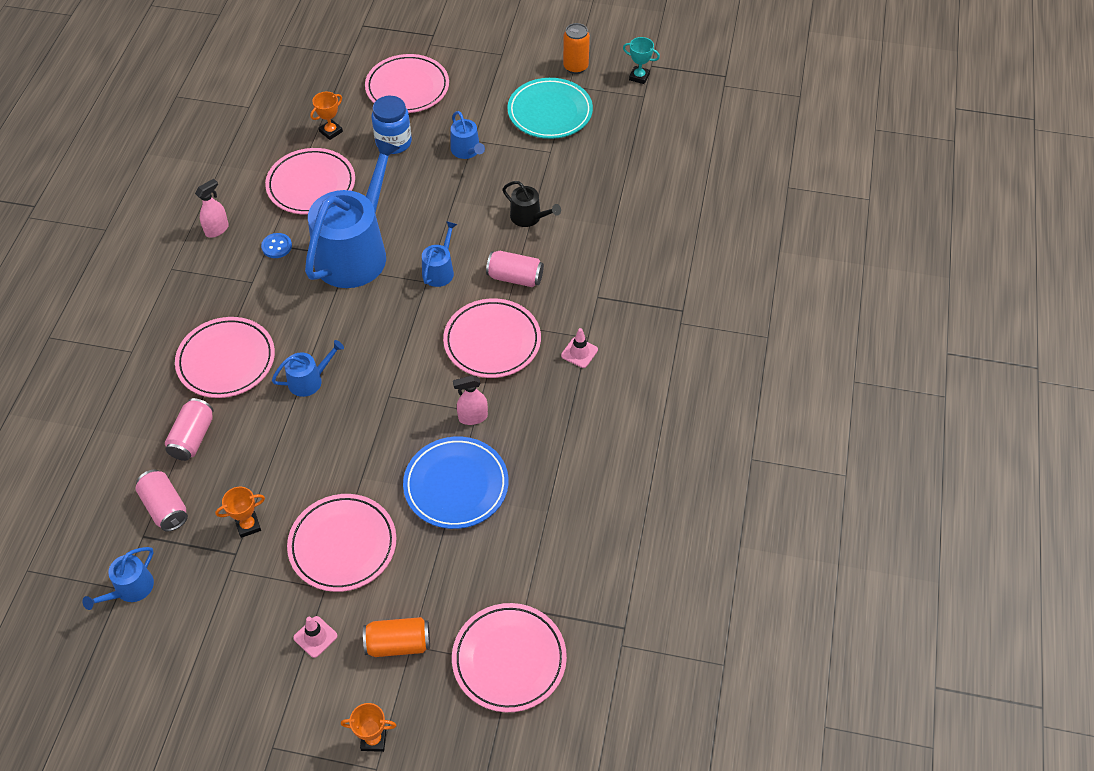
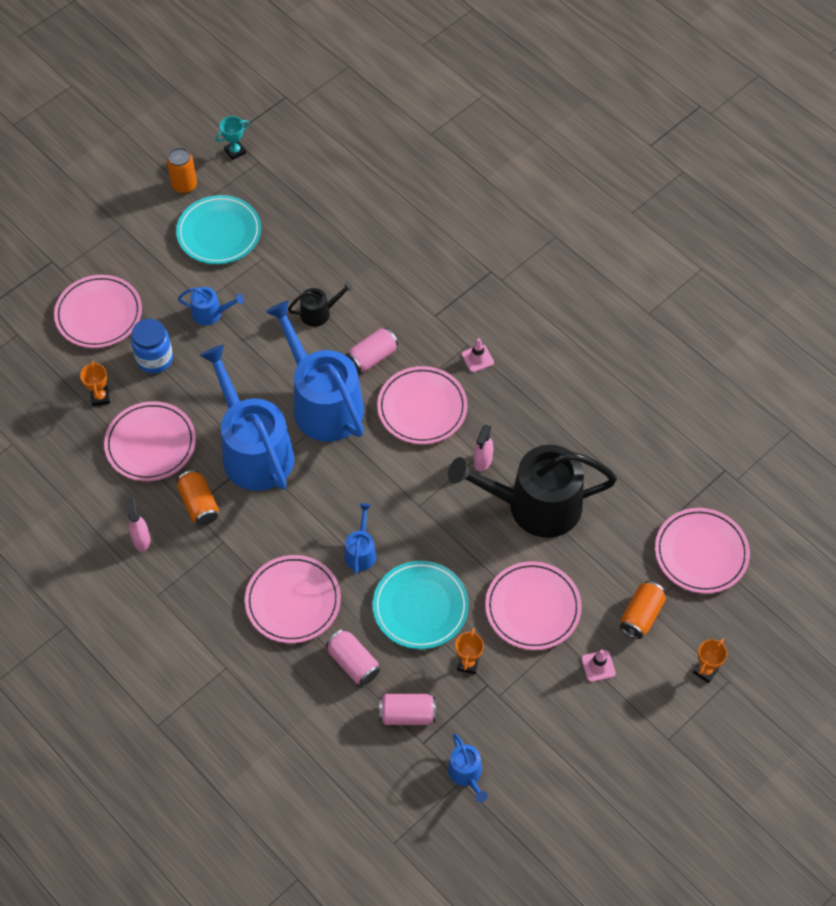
camera: 55 degrees left, 5 degrees up
(276, 246) = (199, 504): blue button -> orange can
(283, 456) = (420, 607): none -> turquoise plate
(439, 270) = (323, 403): blue watering can -> blue watering can, size x2.30
(456, 485) = (535, 505): blue plate -> black watering can

